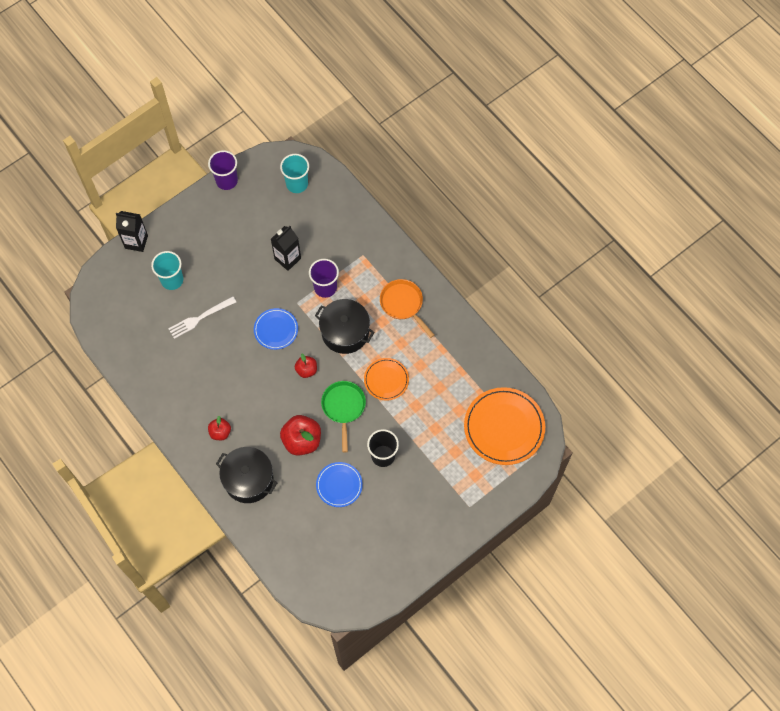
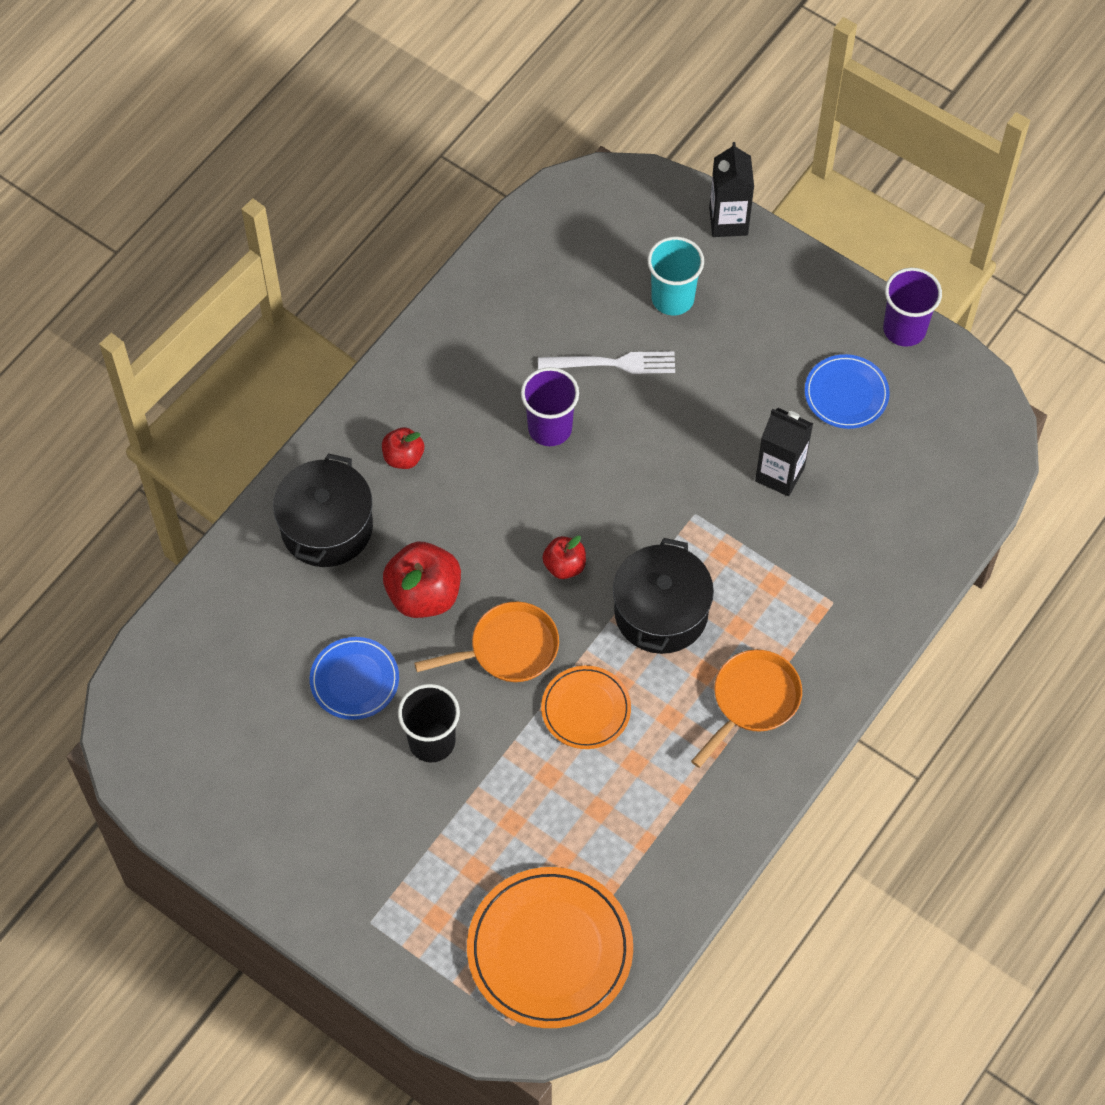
camera: 75 degrees right, 5 degrees down
(200, 318) = (612, 363): white fork -> white fork turned 135 degrees clockwise
(276, 330) = (629, 493): blue plate -> blue plate (846, 394)
(297, 184) = (942, 448): turquoise cup -> none
(325, 287) = (742, 554): purple cup -> purple cup (550, 428)
(343, 407) = (508, 648): green pan -> orange pan

